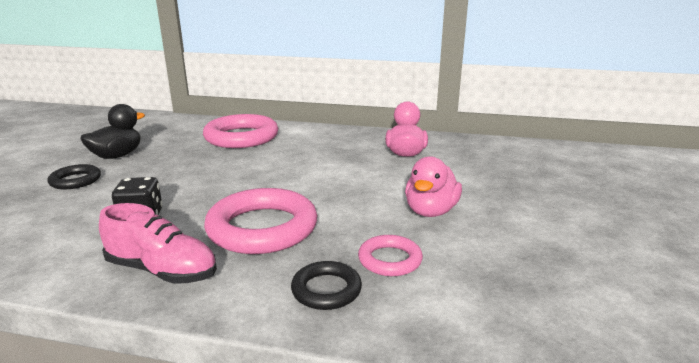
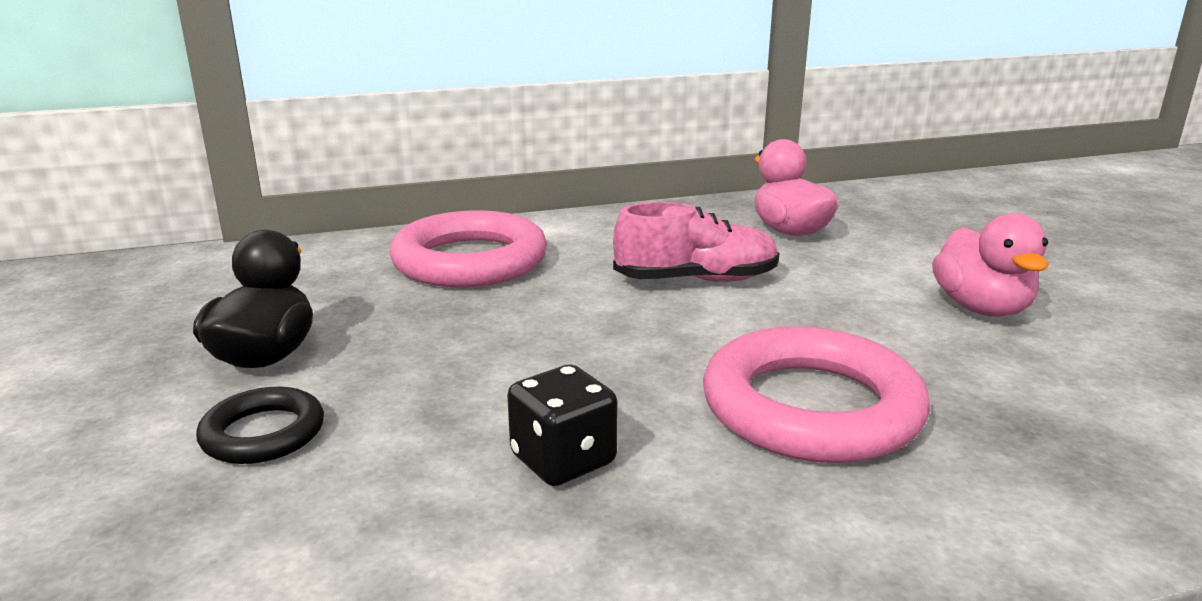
camera: 30 degrees left, 0 degrees up
(162, 270) = (796, 541): pink shoe -> pink shoe (696, 280)
(326, 290) = (1079, 469): black ring -> none
(390, 260) = (1066, 394): pink ring -> none

